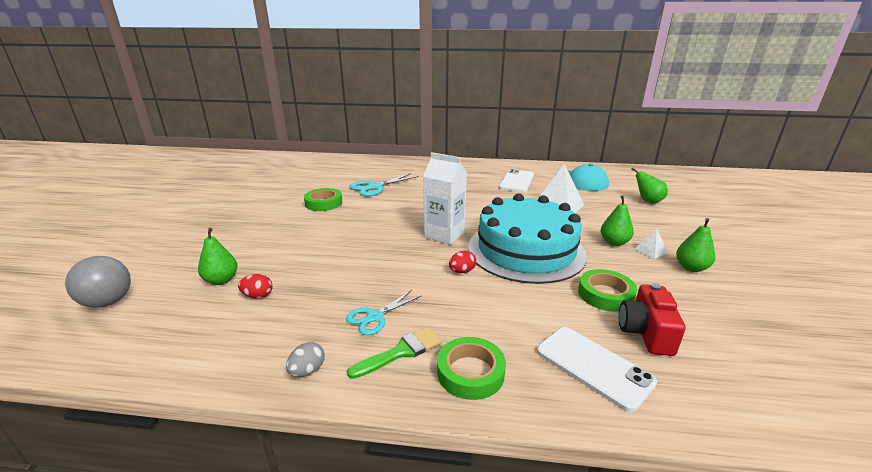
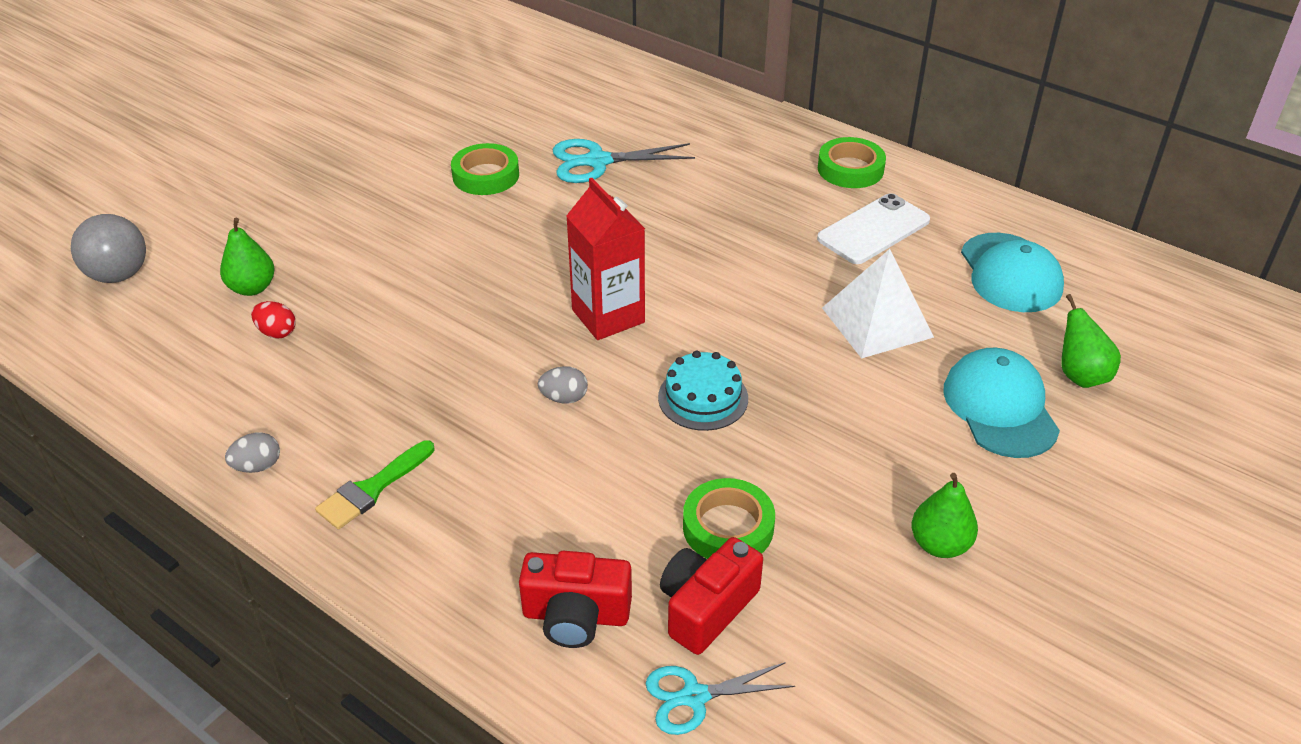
camera: 30 degrees right, 15 degrees up
(375, 317) = (384, 425): turquoise scissors -> turquoise scissors (695, 697)
(401, 352) = (372, 489): green brush -> green brush turned 135 degrees clockwise
(444, 235) = (608, 316): white carton -> red carton
(462, 271) = (564, 398): red egg -> grey egg
(470, 372) = (424, 552): green tape -> green tape (850, 169)
(526, 250) = (703, 398): turquoise cake -> turquoise cake, size x0.43
(593, 366) = (576, 616): white phone -> red camera
(614, 242) = (873, 442): green pear -> none
(638, 218) = (1000, 407): none -> turquoise cap
(650, 250) = (916, 484): white pyramid -> none

